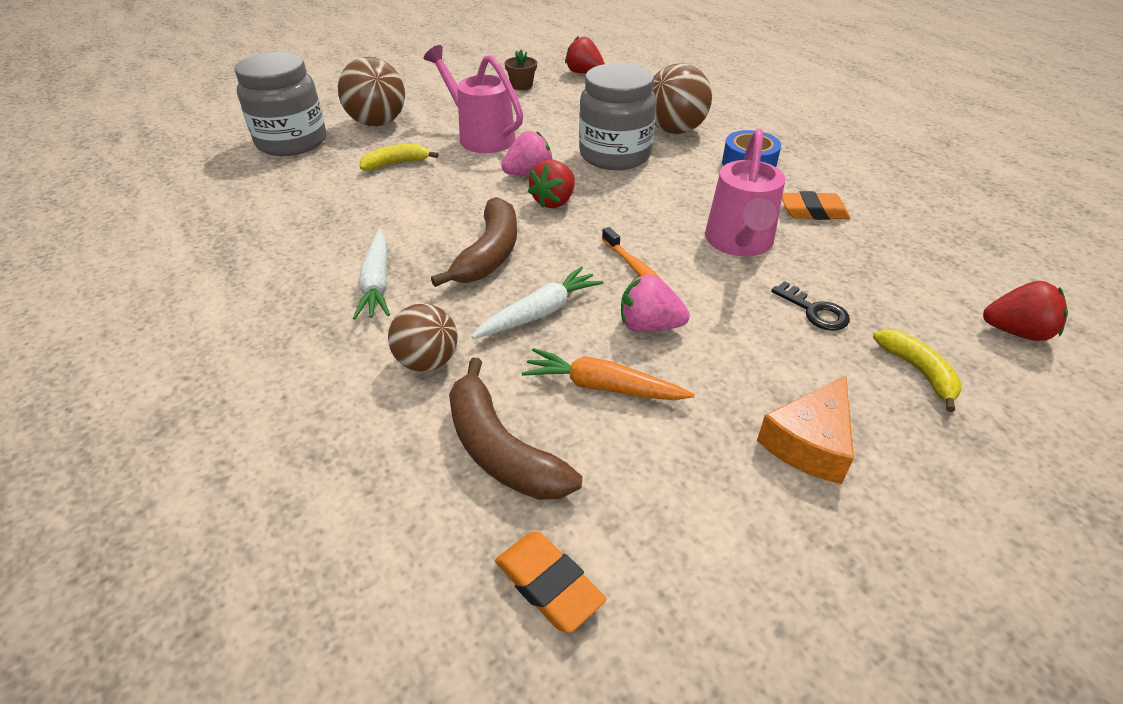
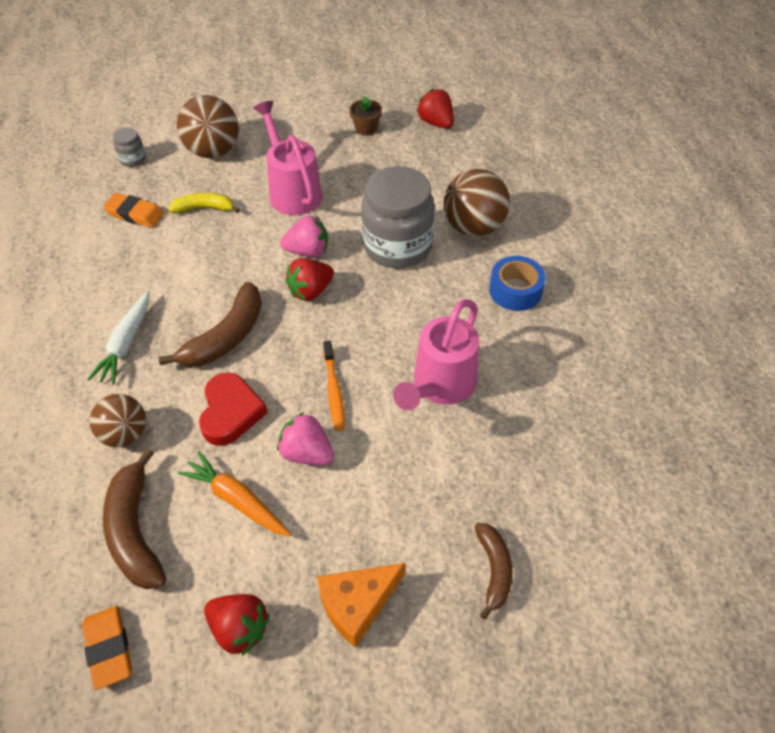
camera: 20 degrees right, 10 degrees up
(292, 142) = (133, 159): grey jar -> grey jar, size x0.43
(539, 313) = (230, 412): white carrot -> red heart
(813, 211) = (533, 368): orange eraser -> orange eraser (135, 214)
(815, 311) = (452, 481): black key -> none
(918, 371) = (494, 570): yellow banana -> brown banana
(1016, 332) = (613, 560): red strawberry -> red strawberry (239, 629)

